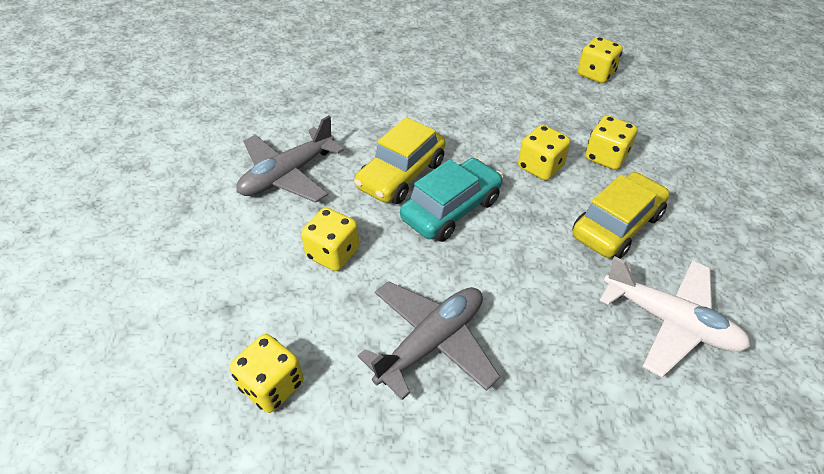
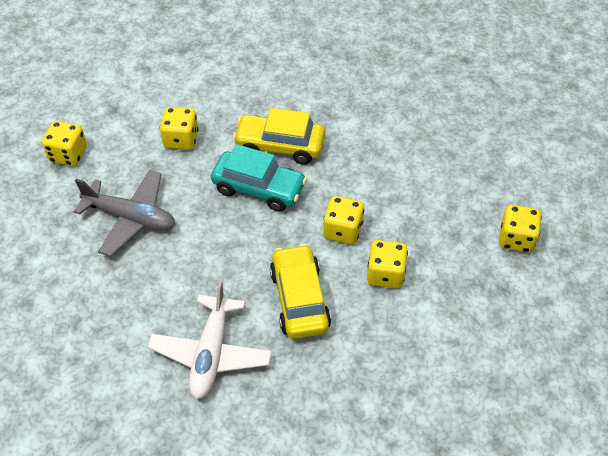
camera: 65 degrees right, 5 degrees up
(288, 175) = (242, 84): grey plane -> none
(616, 225) = (299, 299): yellow car -> yellow car turned 120 degrees counterclockwise

